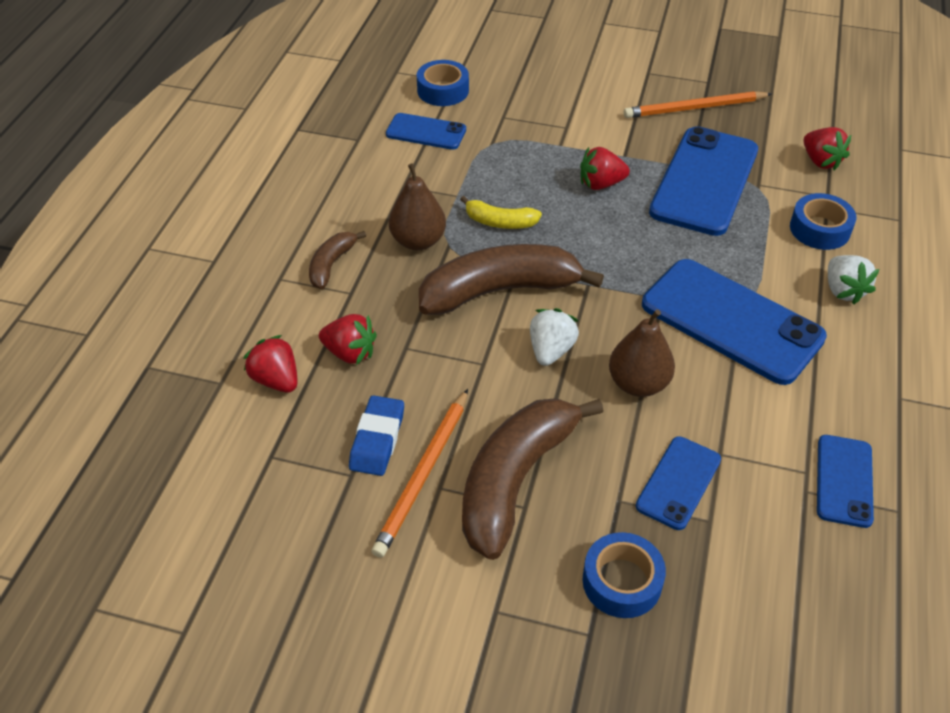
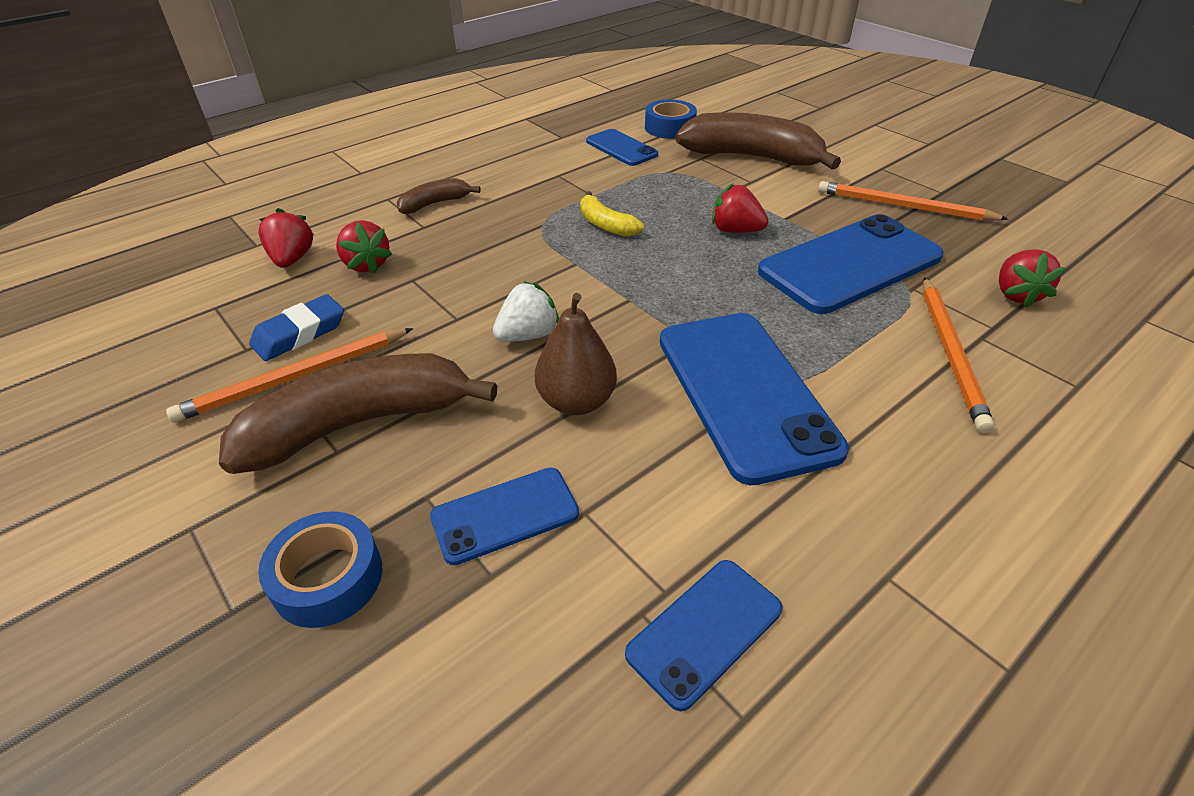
camera: 35 degrees right, 5 degrees down
(418, 241) = (521, 213): brown pear -> none
(500, 291) = (542, 272): brown banana -> brown banana (752, 157)
(819, 229) = (950, 353): blue tape -> orange pencil
(843, 290) = (922, 424): white strawberry -> none

